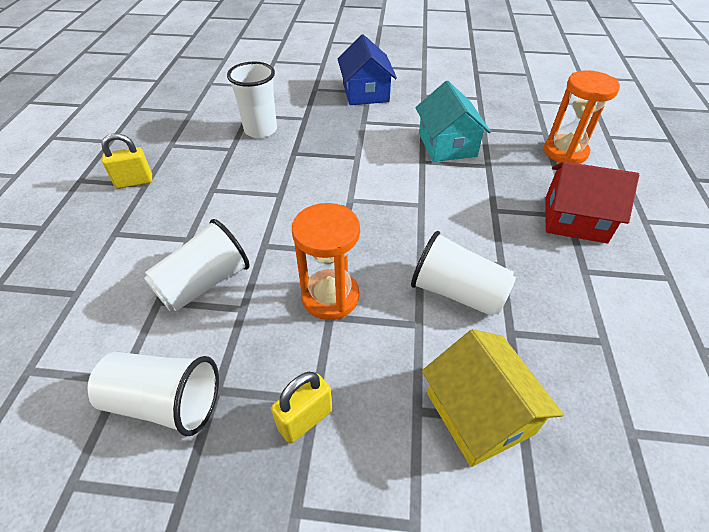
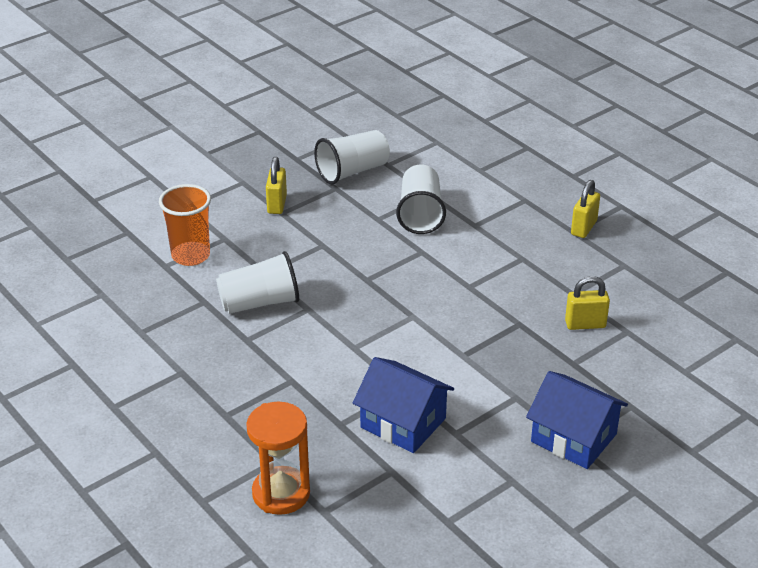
camera: 135 degrees right, 10 degrees down
(260, 130) = (585, 324): white cup -> yellow padlock
(330, 297) = (336, 253): orange hourglass -> none
(447, 145) = (403, 423): turquoise house -> blue house
(479, 413) = (190, 255): yellow house -> orange cup
(575, 219) = (217, 414): red house -> none

